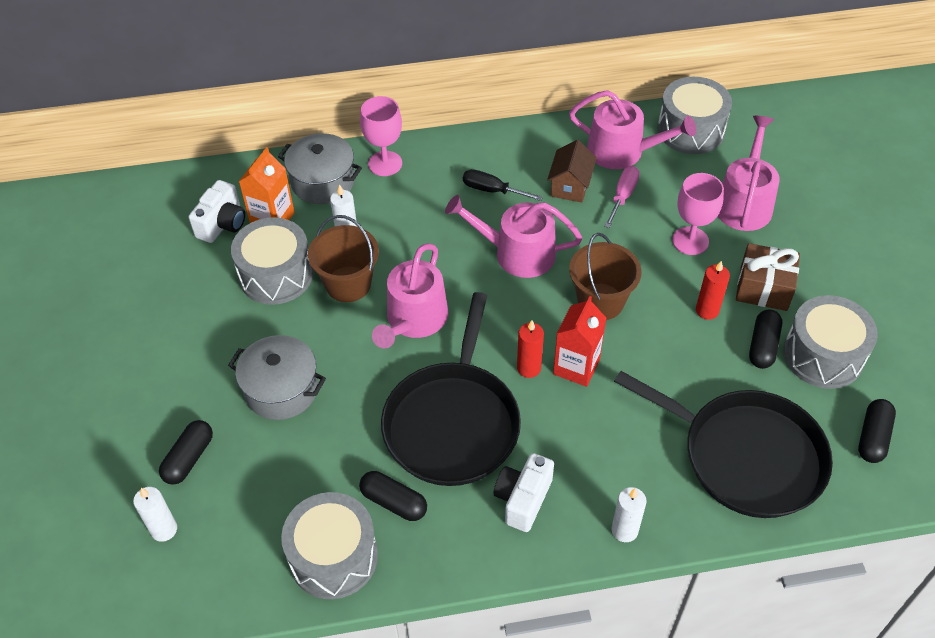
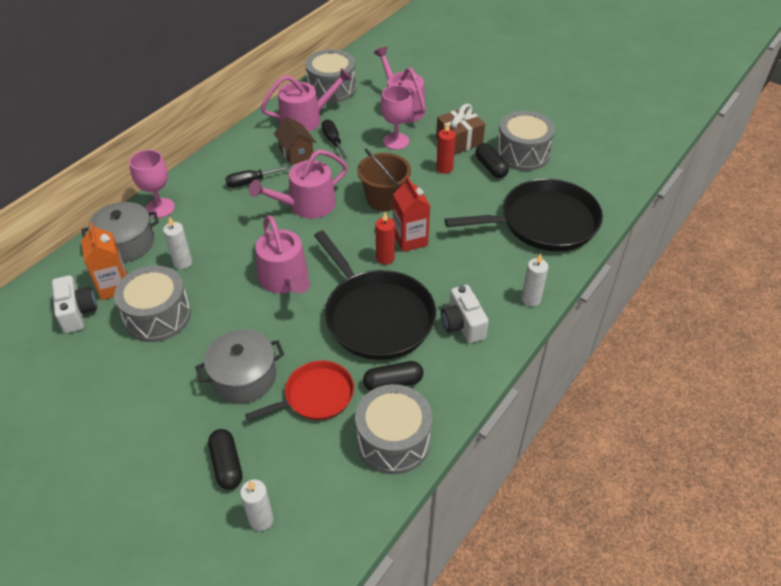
camera: 45 degrees left, 5 degrees down
(317, 457) = (315, 396): none -> red pan
(348, 284) = (217, 288): brown bucket -> none
(622, 196) = (333, 141): pink screwdriver -> black screwdriver
(872, 437) = (586, 174): black capsule -> none

